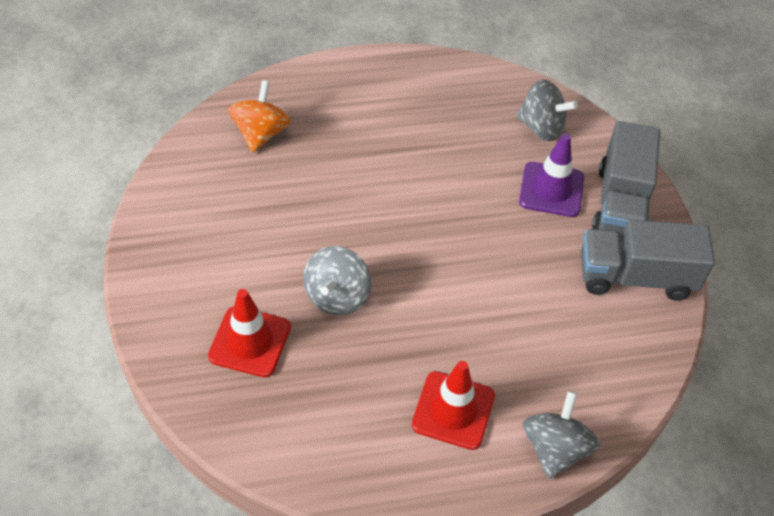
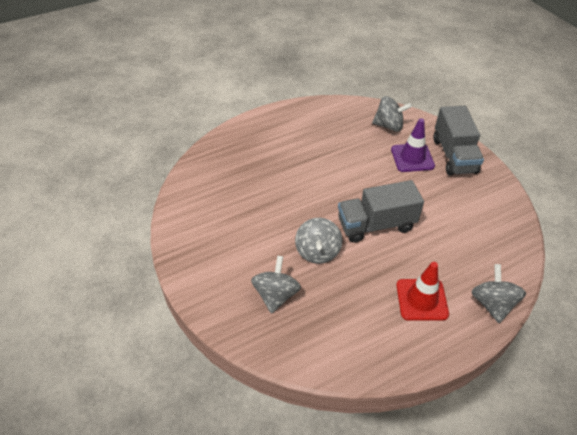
camera: 15 degrees left, 5 degrees down
(250, 342) = (276, 295): red traffic cone -> grey spinning top
(261, 134) = (224, 169): orange spinning top -> none
(635, 277) = (484, 193): grey truck -> grey truck (376, 225)

